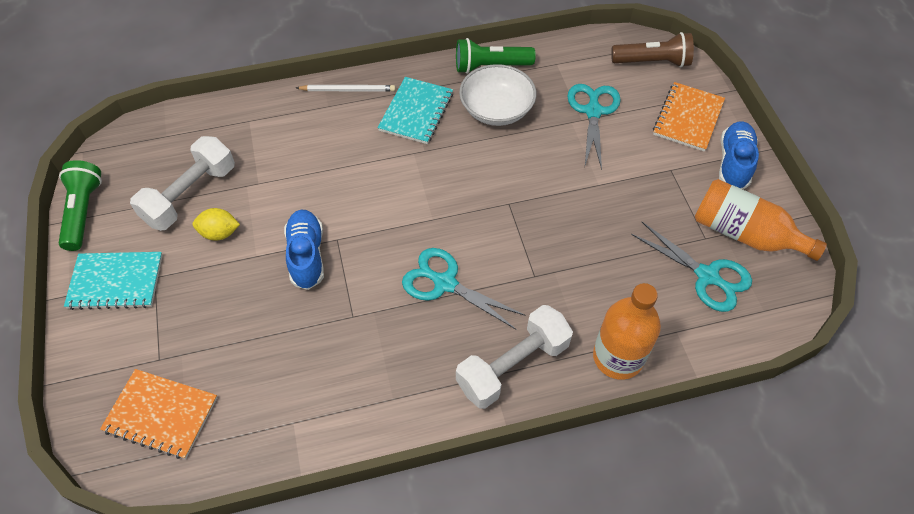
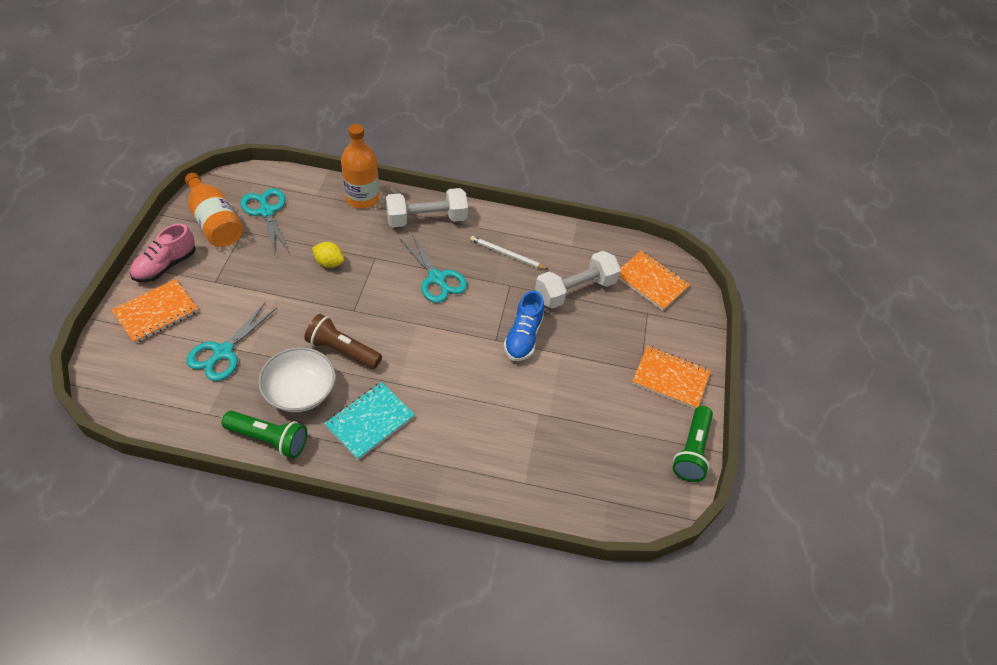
camera: 160 degrees left, 5 degrees down
(116, 282) = (670, 378): turquoise notebook -> orange notebook
(190, 195) = (598, 427): white dumbbell -> white dumbbell (575, 290)
(219, 233) = (583, 383): yellow lemon -> yellow lemon (329, 263)
(348, 90) = (417, 475): white pencil -> white pencil (507, 254)
(652, 62) = (124, 375): brown flashlight -> brown flashlight (342, 350)
(733, 163) = (165, 265): blue shoe -> pink shoe

